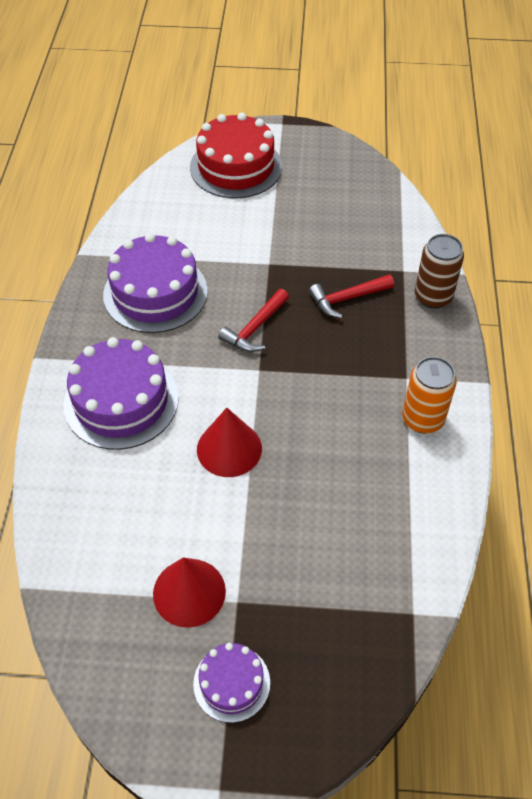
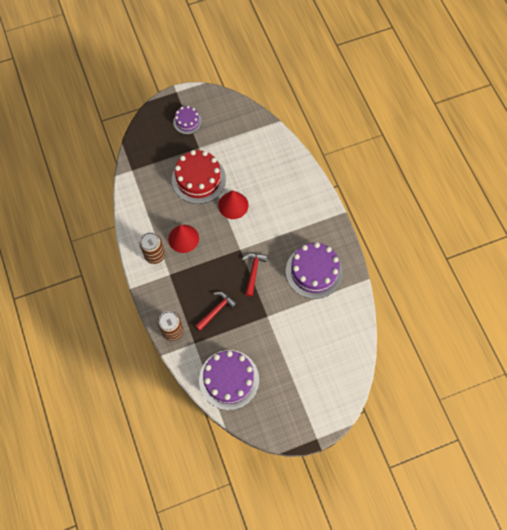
camera: 155 degrees right, 15 degrees up
(121, 401) = (292, 207): purple cake -> purple cake (229, 379)
(189, 592) = (218, 143): red cone -> red cone (183, 238)
(236, 167) = (324, 383): red cake -> red cake (198, 179)
(422, 419) = (155, 255): orange can -> brown can

